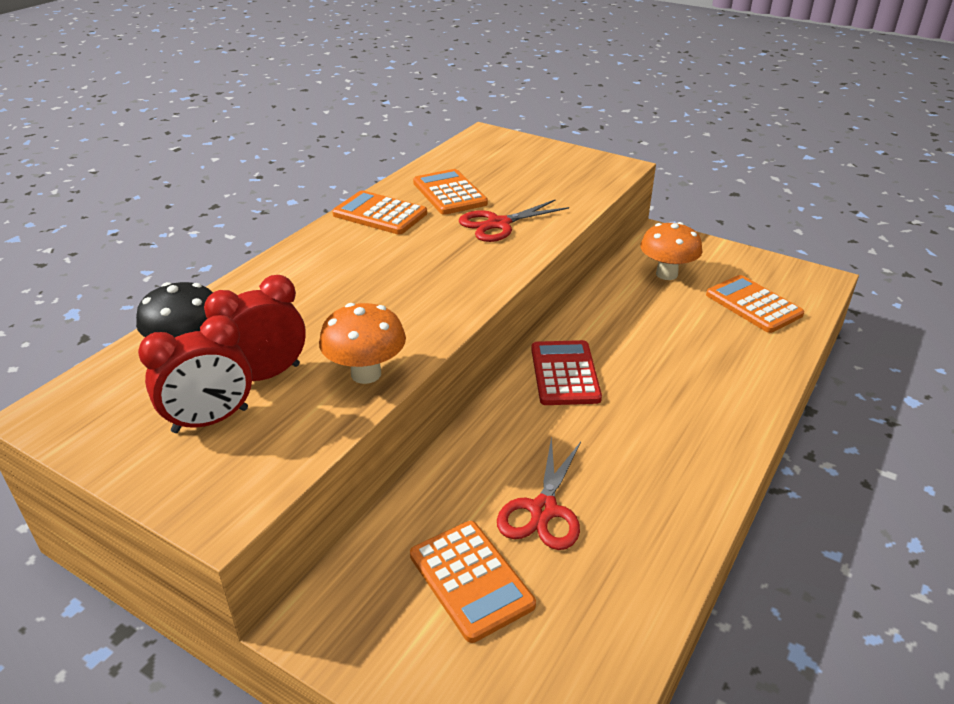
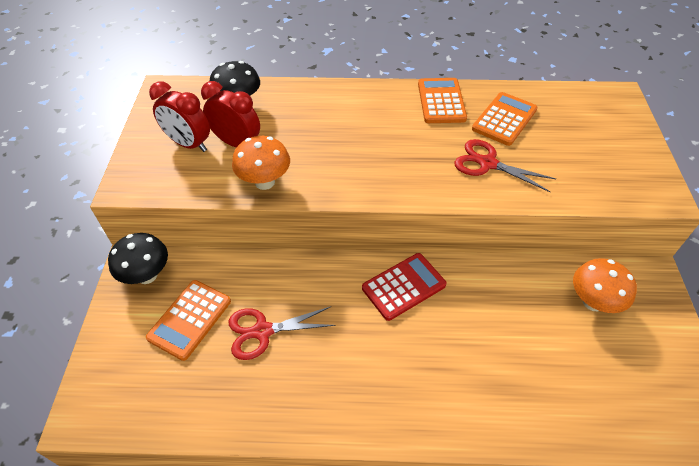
camera: 60 degrees right, 15 degrees up
(349, 608) = (147, 275): none -> black mushroom
(753, 305) = (607, 385): orange calculator -> none

